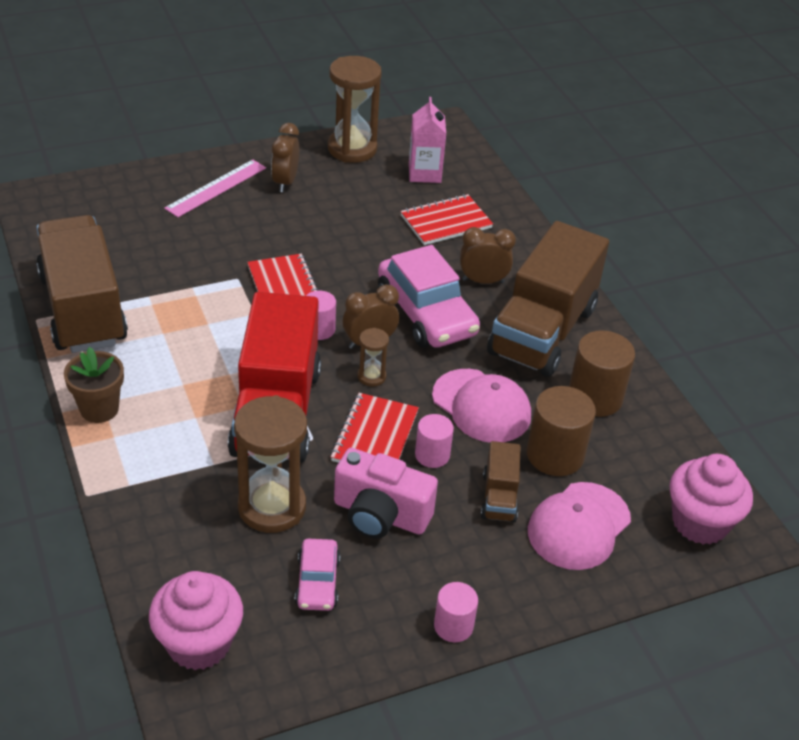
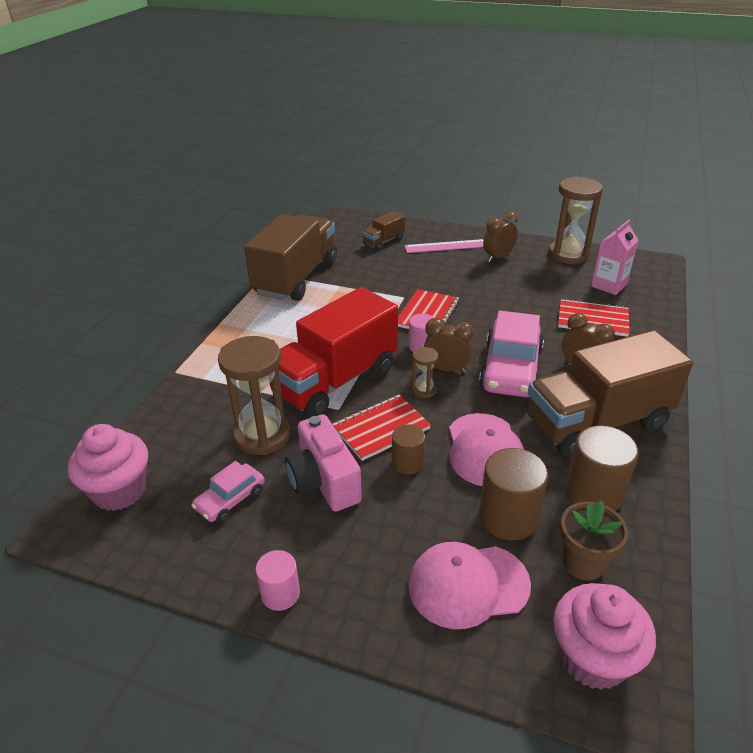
camera: 45 degrees right, 5 degrees down
(99, 409) = (239, 331): brown flower pot -> brown flower pot (583, 563)
(432, 455) = (407, 463): pink cylinder -> brown cylinder
(499, 497) = (425, 521): brown truck -> brown truck (383, 241)

